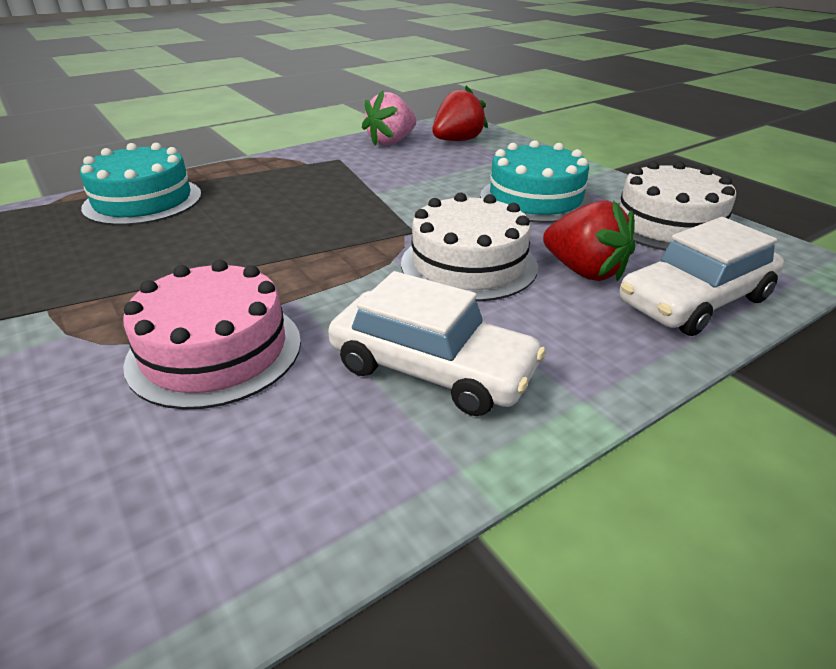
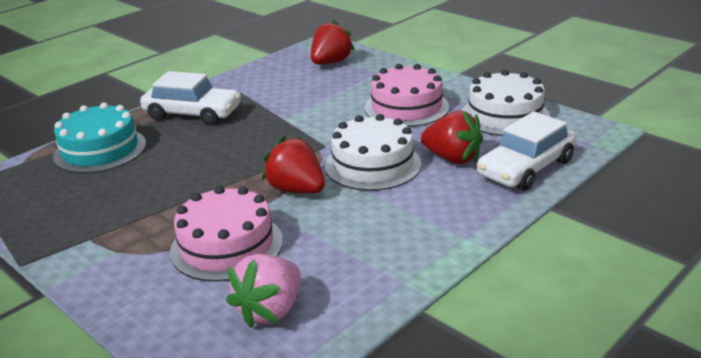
camera: 10 degrees left, 5 degrees down
(351, 283) = (296, 190): none -> red strawberry
(391, 142) = (276, 70): pink strawberry -> pink strawberry (270, 310)
(432, 369) = (371, 234): white car -> white car (193, 114)
(535, 198) = (406, 107): turquoise cake -> pink cake

